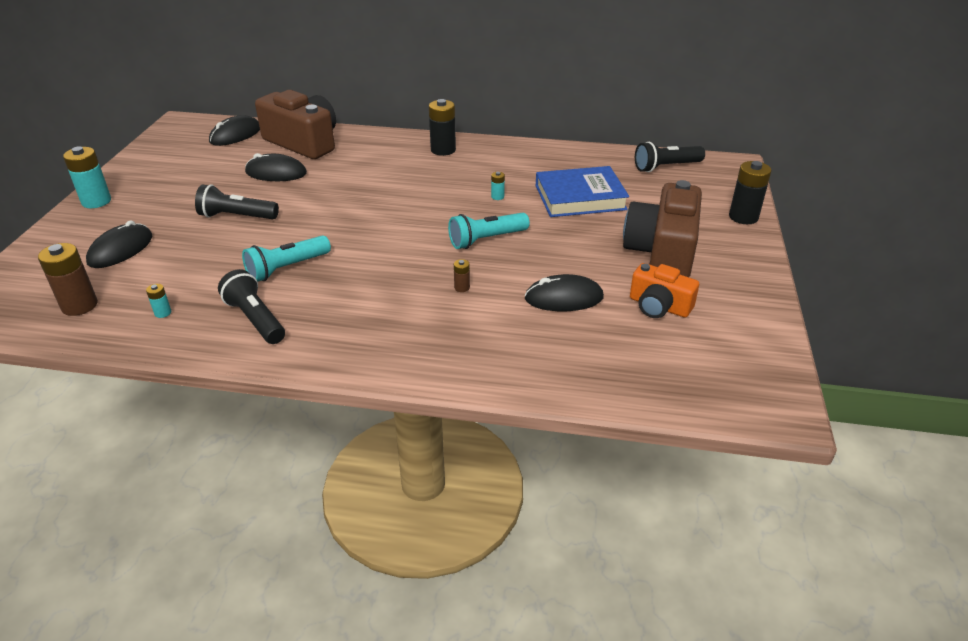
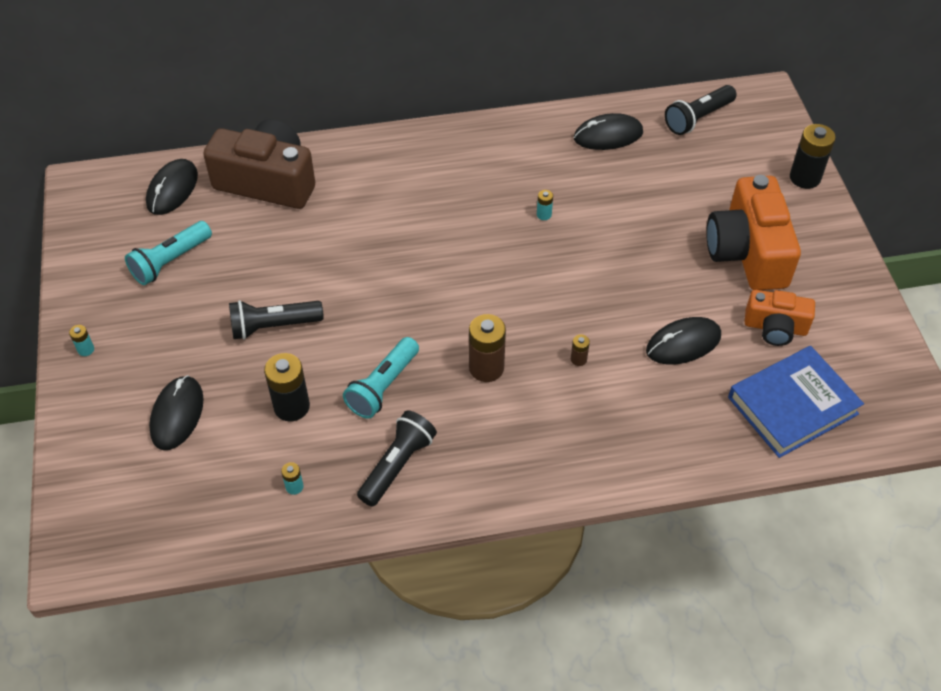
camera: 20 degrees left, 15 degrees up
(79, 305) = (196, 505): brown battery -> brown battery (486, 368)
(96, 201) = (86, 349): turquoise battery -> turquoise battery, size x0.47
(255, 319) = (397, 465): black flashlight -> black flashlight turned 90 degrees clockwise
(276, 173) = (270, 243): black mouse -> black mouse (608, 135)
(443, 150) = (441, 152): black battery -> black battery (291, 406)
(486, 240) = (567, 284): turquoise flashlight -> turquoise flashlight (170, 261)
(580, 197) = (630, 192): blue book -> blue book (792, 405)
(662, 252) = (747, 252): brown camera -> orange camera

